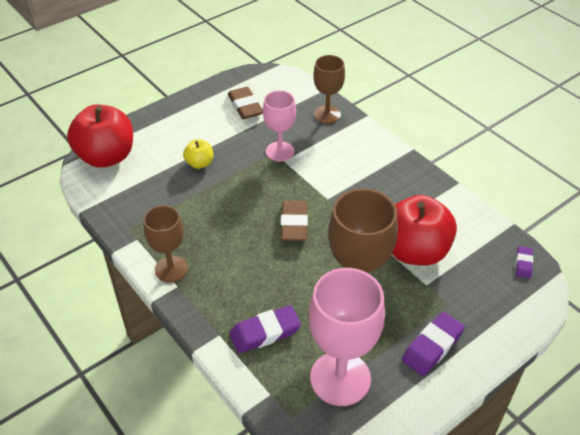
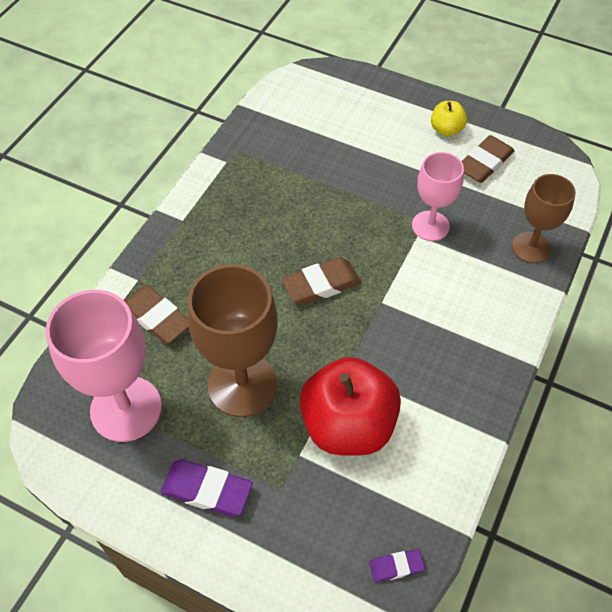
camera: 65 degrees right, 10 degrees up
(106, 157) = (323, 87): red apple -> none
(171, 269) = (201, 205): brown goblet -> none
(199, 163) = (362, 163): yellow apple -> yellow apple (446, 129)
(265, 332) = (157, 317): purple eraser -> brown eraser

